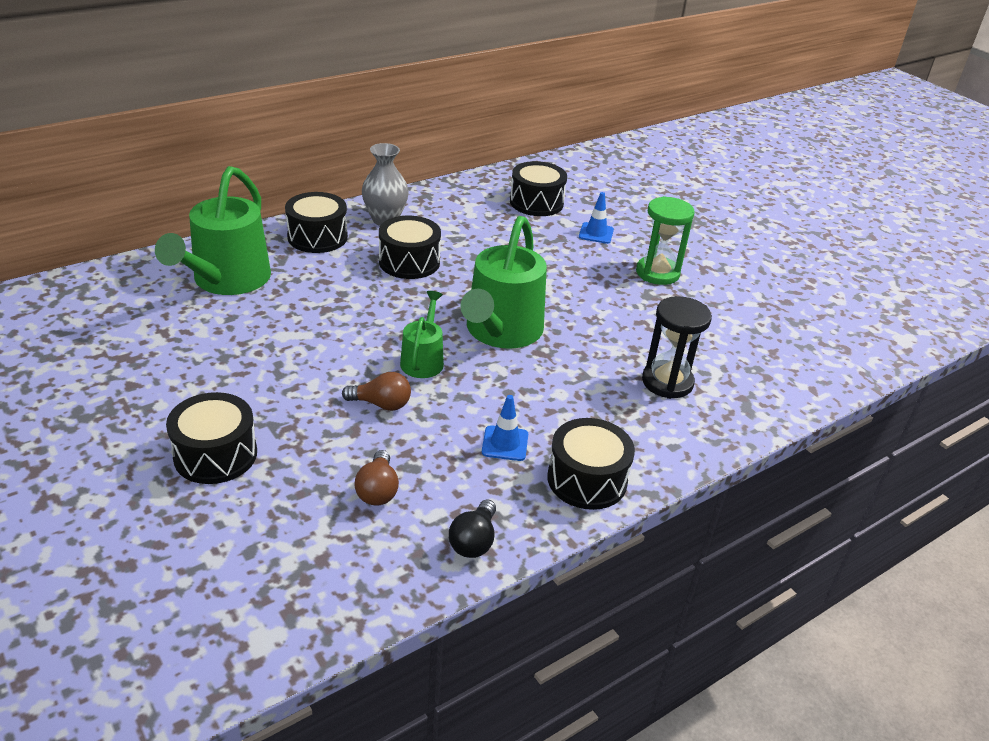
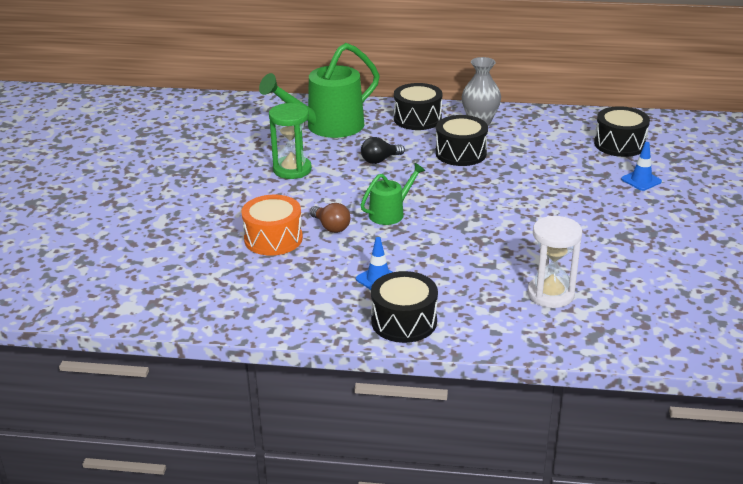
camera: 45 degrees right, 5 degrees down
(215, 454) = (209, 215): black drum -> none
(334, 449) = (273, 239): none -> orange drum
(378, 490) = (269, 269): brown light bulb -> none
(474, 541) = (289, 318): black light bulb -> black light bulb (380, 160)
(501, 332) = (467, 217): green watering can -> none
(657, 273) = (655, 224): green hourglass -> green hourglass (292, 170)
(667, 382) = (550, 294): black hourglass -> white hourglass

